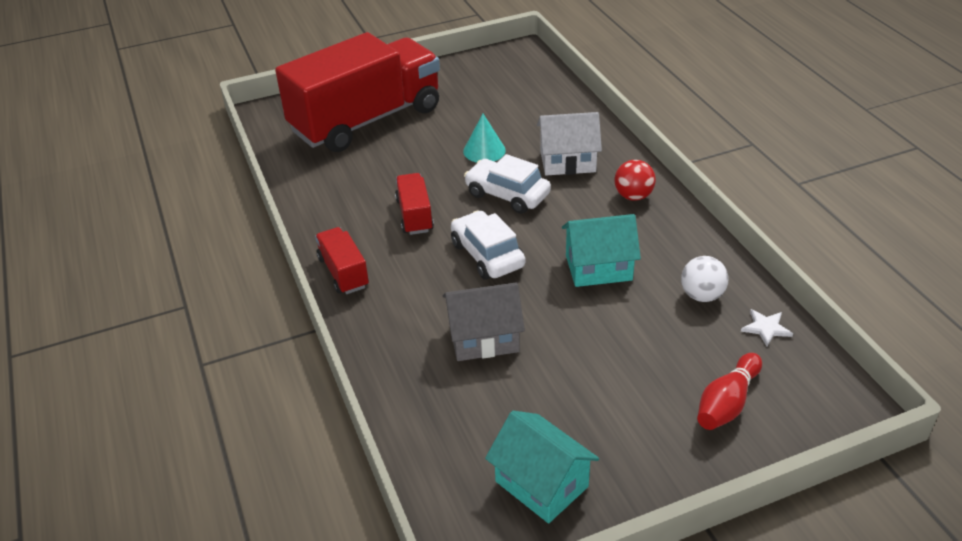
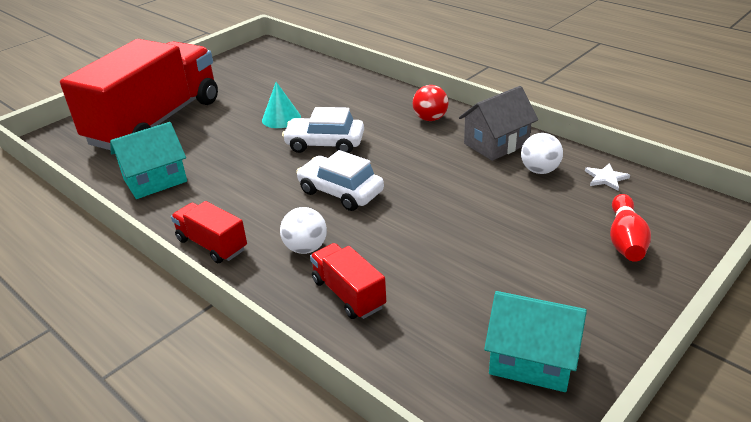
camera: 25 degrees left, 5 degrees down
(414, 215) = (251, 180): red truck -> red truck (348, 294)
(419, 304) = (306, 248): none -> white ball
(484, 338) = (386, 257): grey house -> grey house (496, 144)
(567, 161) = (358, 109): white house -> none
(598, 268) = (443, 174): turquoise house -> turquoise house (155, 180)

